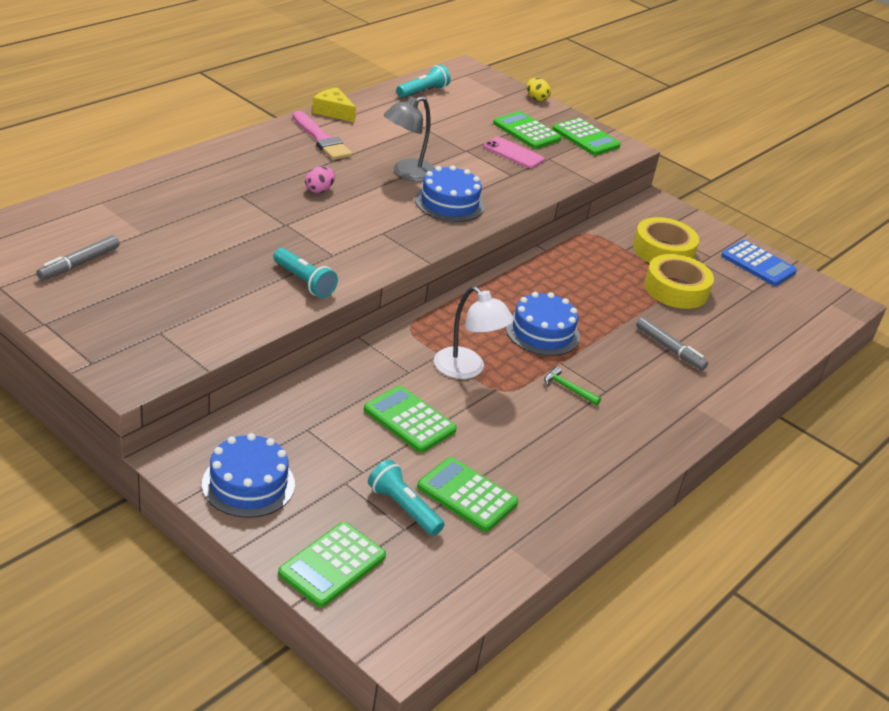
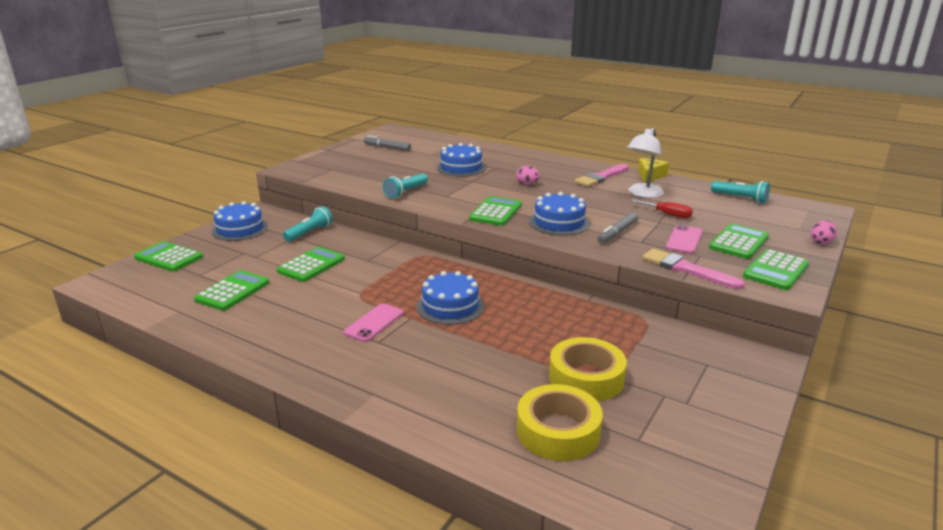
camera: 85 degrees right, 10 degrees down
(227, 220) = (461, 168): none -> blue cake
(403, 508) = (219, 272): turquoise flashlight -> turquoise flashlight (309, 233)
(404, 233) = (496, 212): none -> green calculator
(407, 173) = (588, 205): grey lamp -> none
(450, 140) = (668, 214): none -> red screwdriver
(467, 369) = (380, 279): white lamp -> white lamp (642, 194)
(536, 99) = (821, 242): yellow egg -> pink egg
(568, 388) = (374, 323): green hammer -> pink phone
(575, 174) = (686, 269): none -> pink brush
(663, 250) = (661, 367): yellow tape -> yellow tape (558, 431)
(669, 349) = (466, 376): grey marker -> grey marker (617, 233)
(758, 264) = (710, 445): blue calculator -> none

